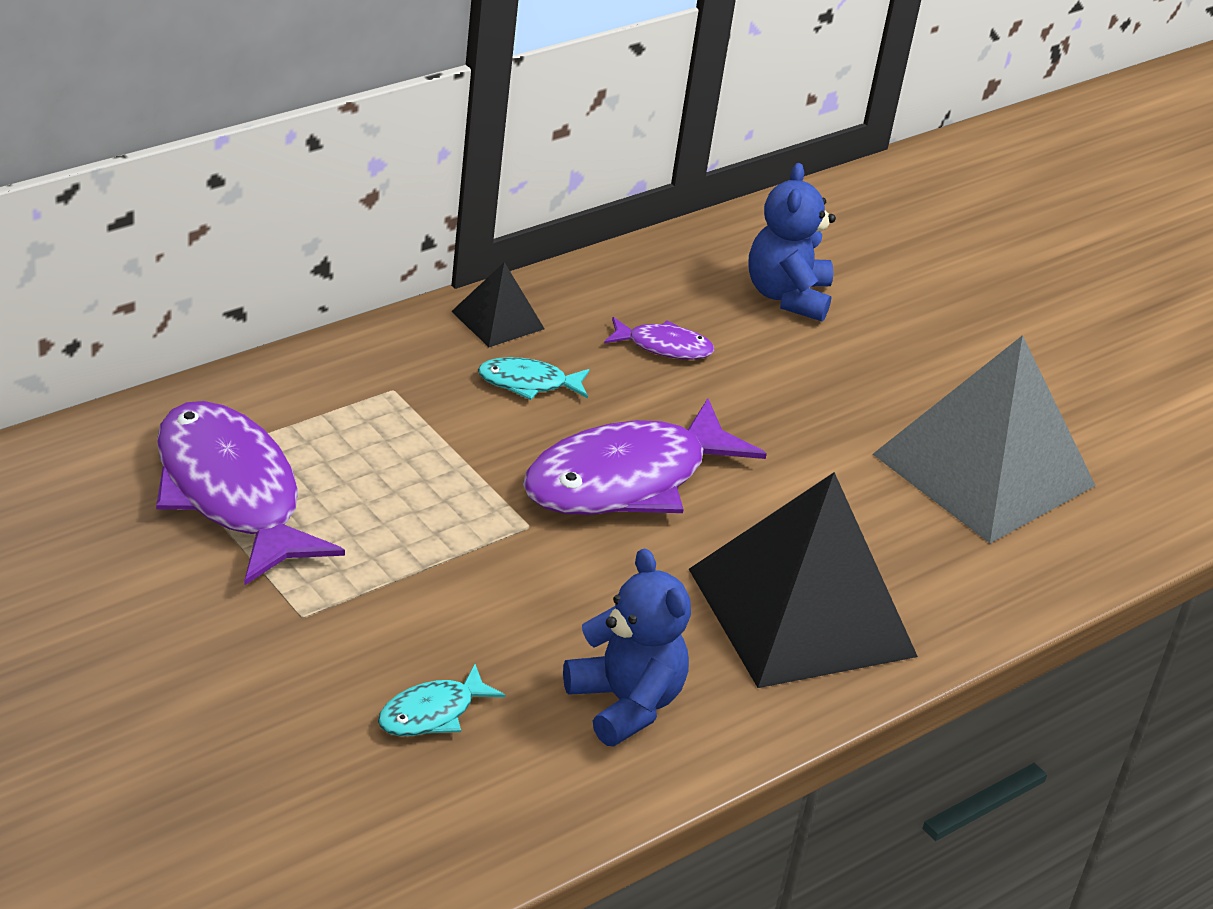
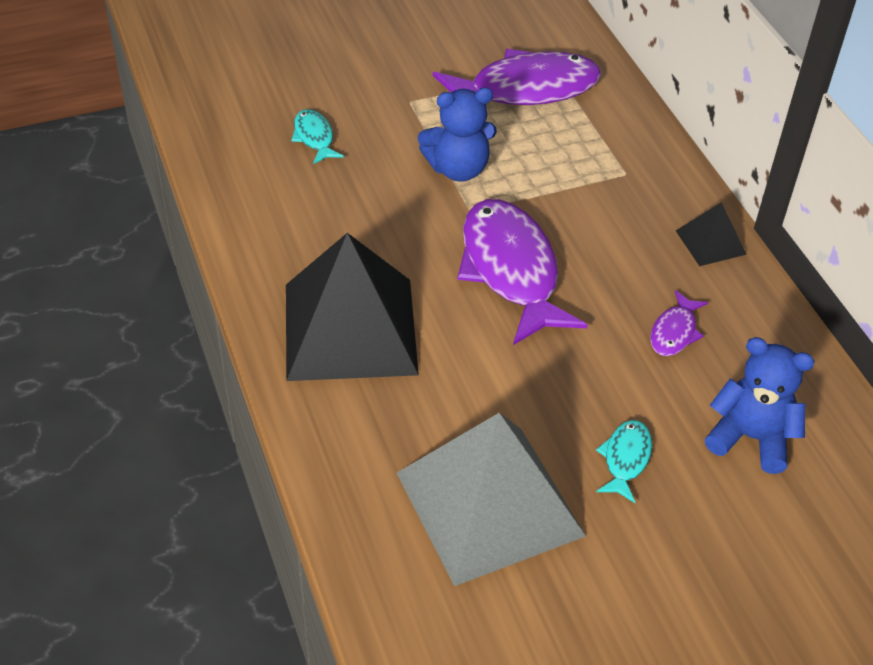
camera: 110 degrees right, 10 degrees up
(528, 383) = (629, 242): turquoise fish -> turquoise fish (625, 459)
(625, 703) = (293, 218): blue teddy bear -> blue teddy bear (458, 169)

